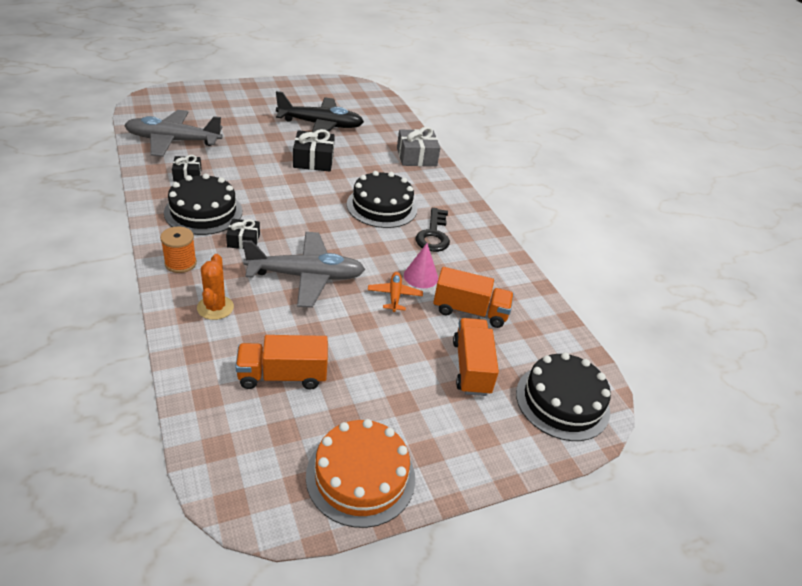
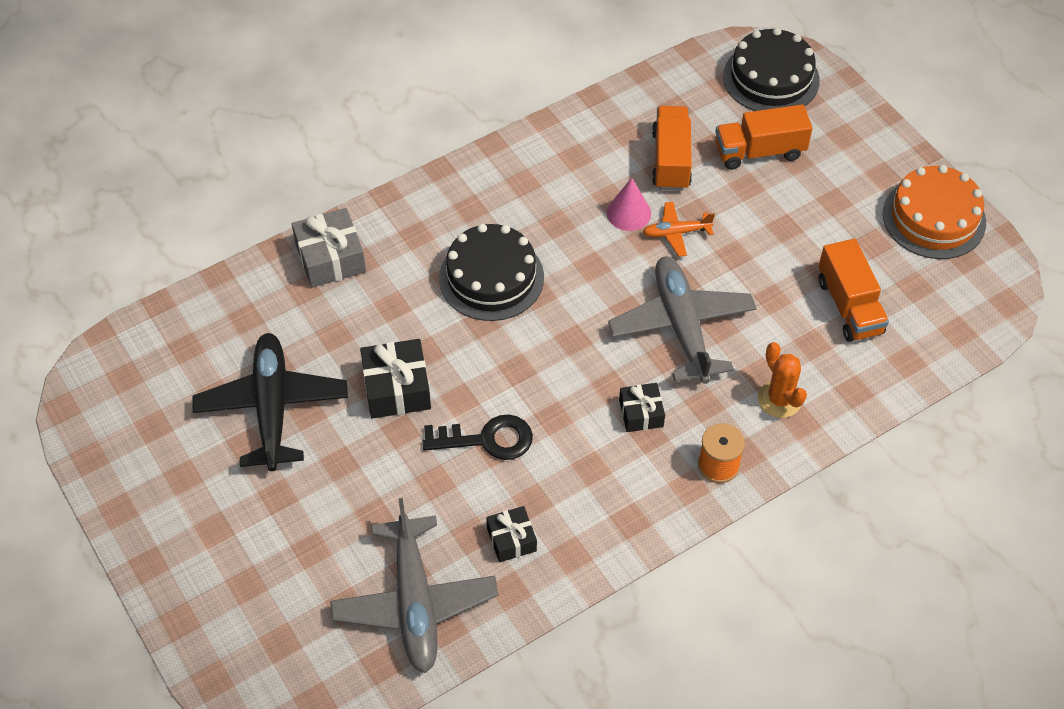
camera: 95 degrees left, 15 degrees up
(203, 212) = (597, 482): black cake -> none
(215, 307) = (779, 399): orange cactus -> orange cactus turned 75 degrees clockwise
(433, 234) = (534, 211): black key -> black key (487, 439)

